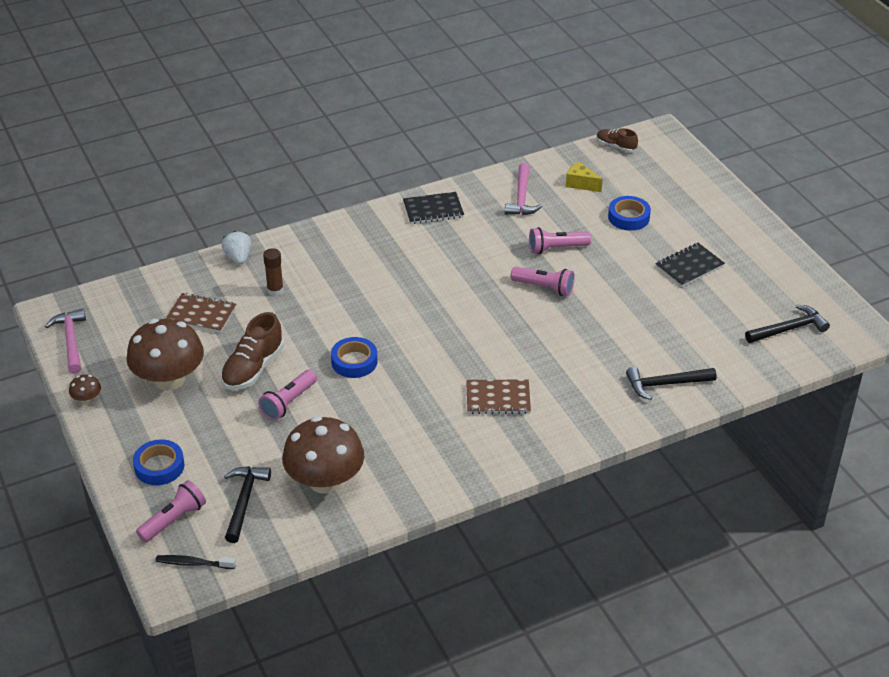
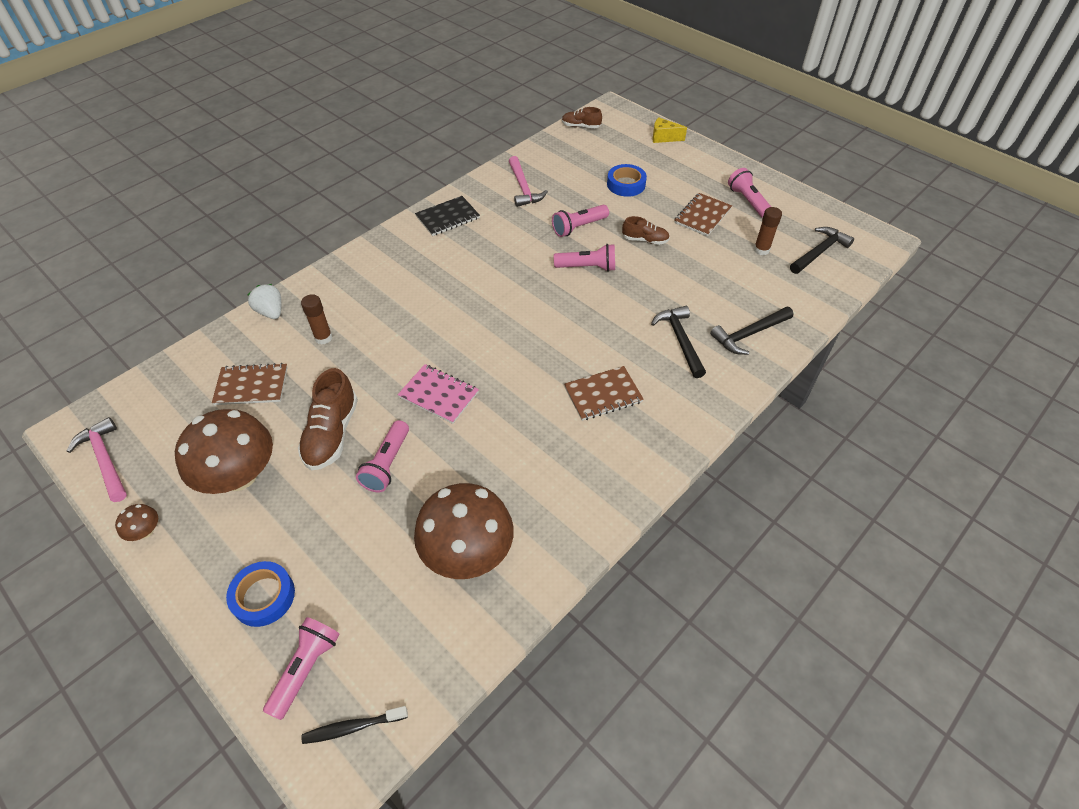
camera: 20 degrees left, 10 degrees up
(244, 501) = (384, 611): black hammer -> black hammer (680, 340)
(354, 362) = (439, 395): blue tape -> pink notebook
(580, 184) = (569, 164): yellow cheese -> yellow cheese (663, 138)
(616, 276) = (645, 240): none -> brown shoe
(689, 266) = (702, 216): black notebook -> brown notebook
(729, 313) = (761, 250): none -> brown glue stick
(747, 263) = (748, 201): none -> pink flashlight

